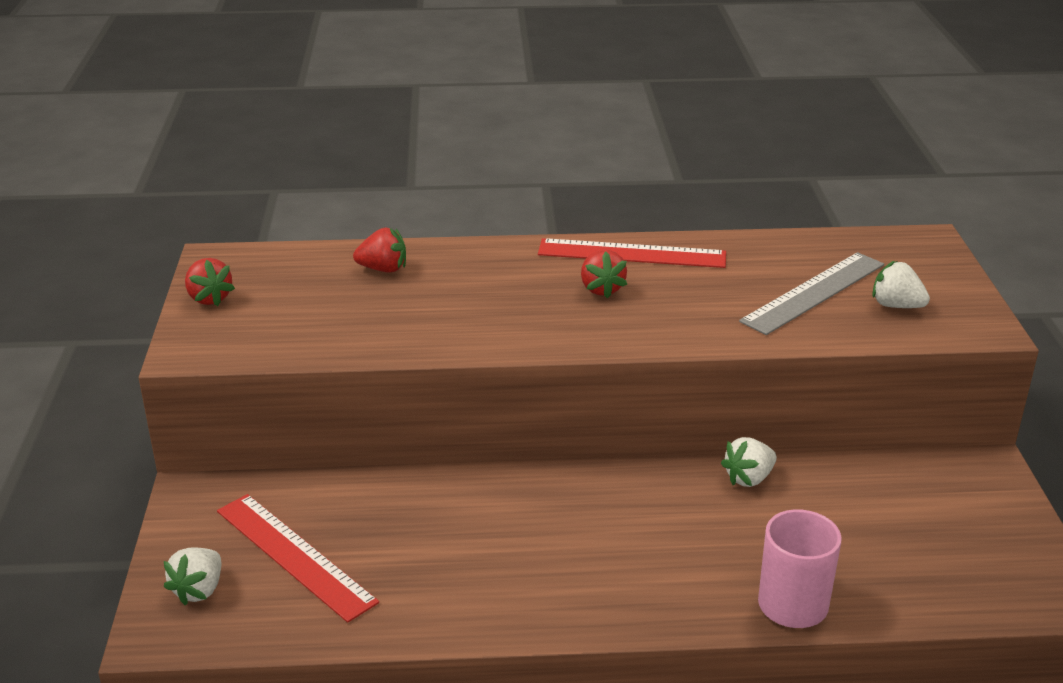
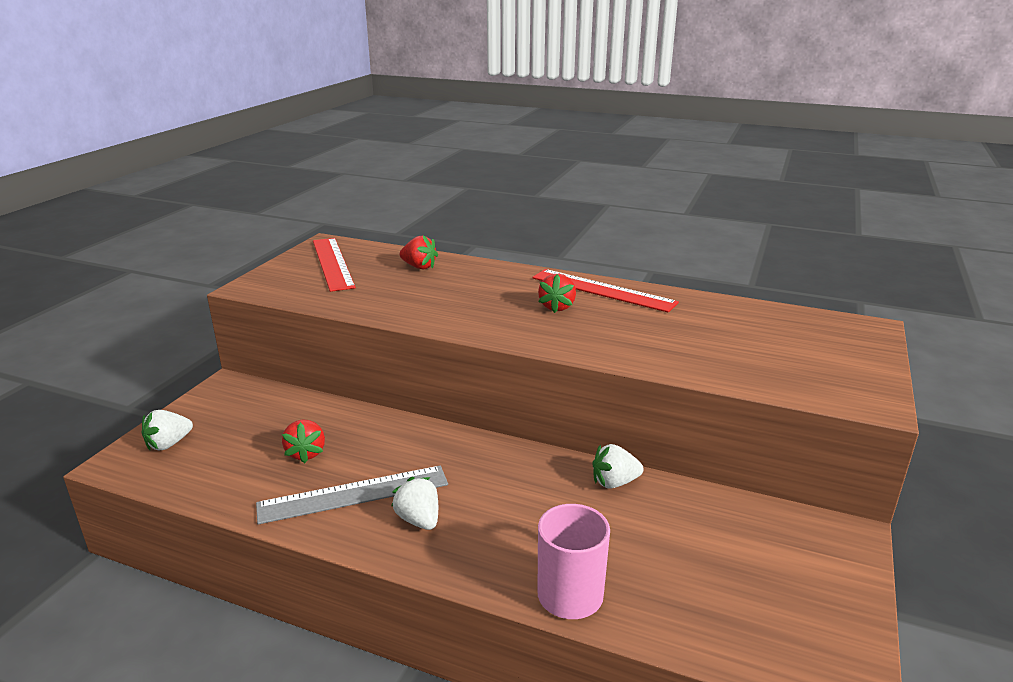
camera: 25 degrees right, 5 degrees down
(209, 298) = (296, 262): red strawberry -> red strawberry (306, 453)
(294, 556) = (245, 440): red ruler -> red ruler (332, 263)
(814, 293) = (729, 343): grey ruler -> grey ruler (354, 494)
(896, 305) = (797, 367): white strawberry -> white strawberry (419, 520)

